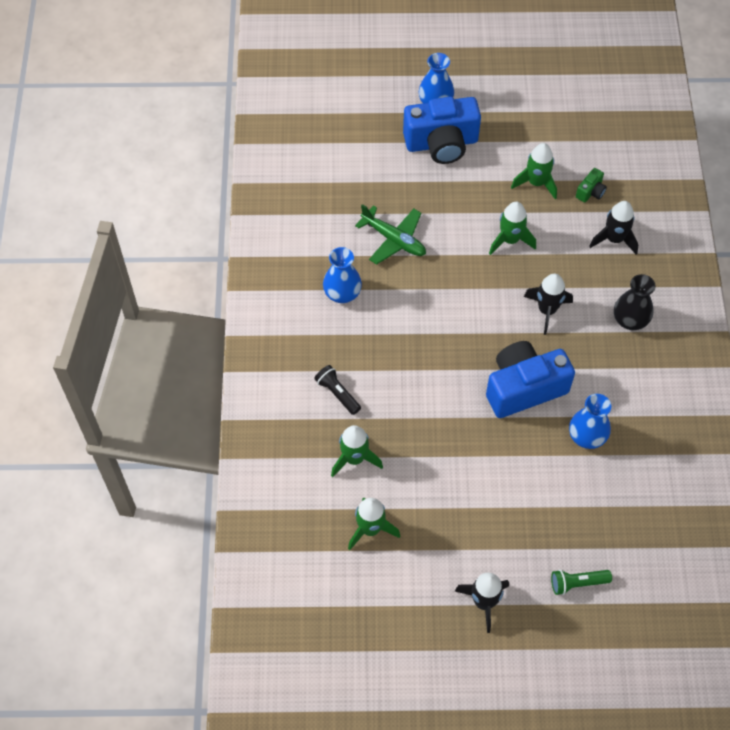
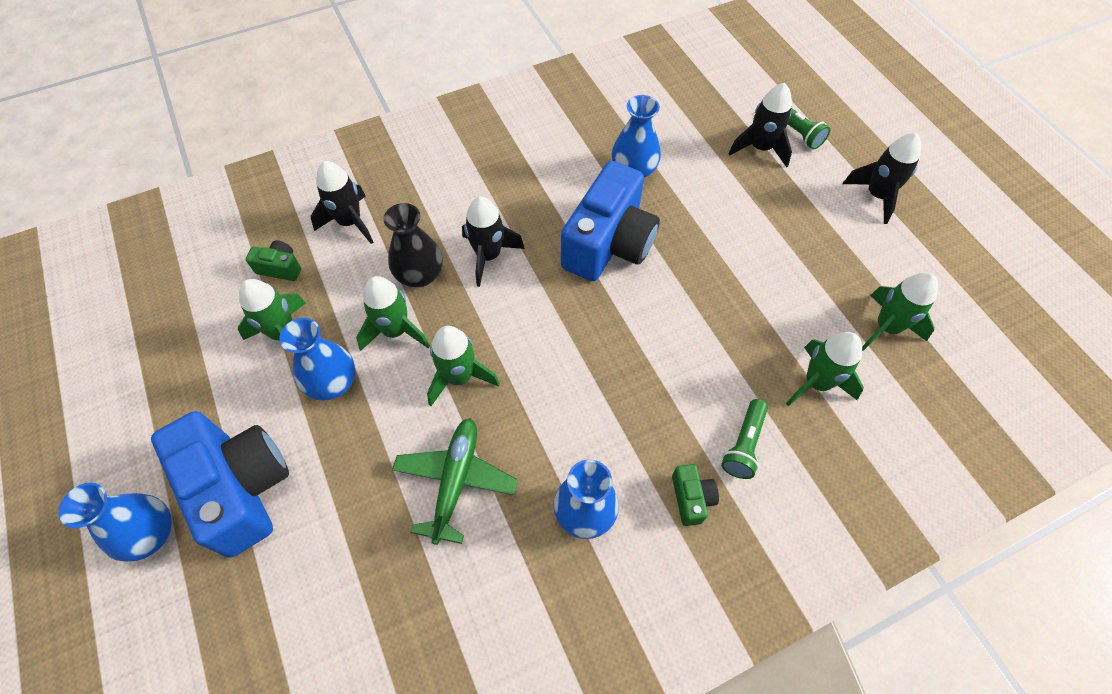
camera: 115 degrees left, 0 degrees up
(321, 349) = (691, 498): none -> green camera
(337, 393) = (744, 445): black flashlight -> green flashlight
(459, 263) = (459, 377): none -> green rocket
(488, 199) = (333, 383): none -> blue vase
(524, 388) = (608, 244): blue camera -> blue camera turned 105 degrees counterclockwise
(571, 543) = (760, 148): none -> black rocket
(630, 320) = (462, 176): black vase -> black vase (420, 275)

